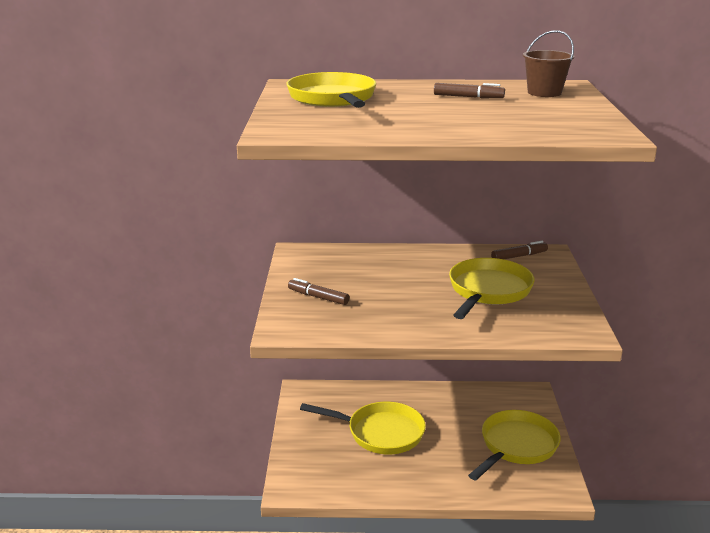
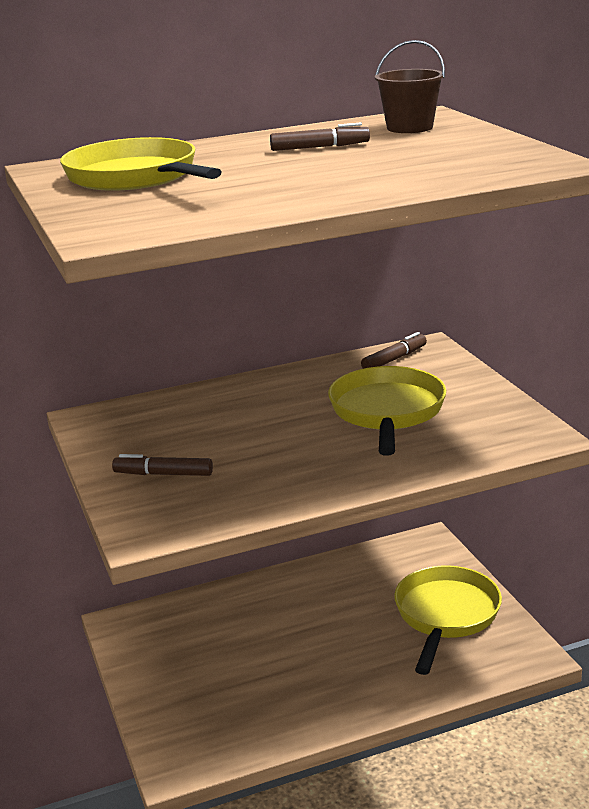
camera: 20 degrees left, 0 degrees up
(380, 433) = (261, 650): yellow pan -> none

